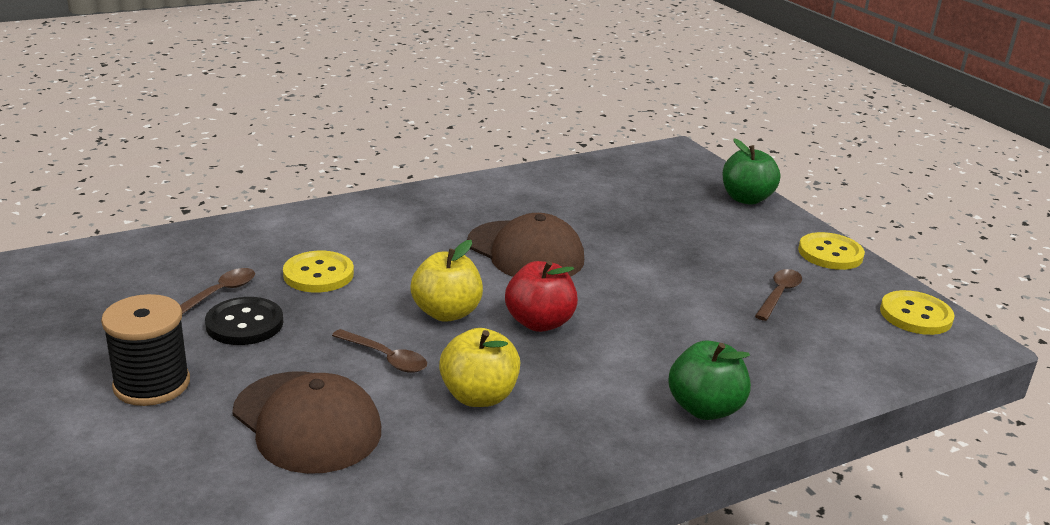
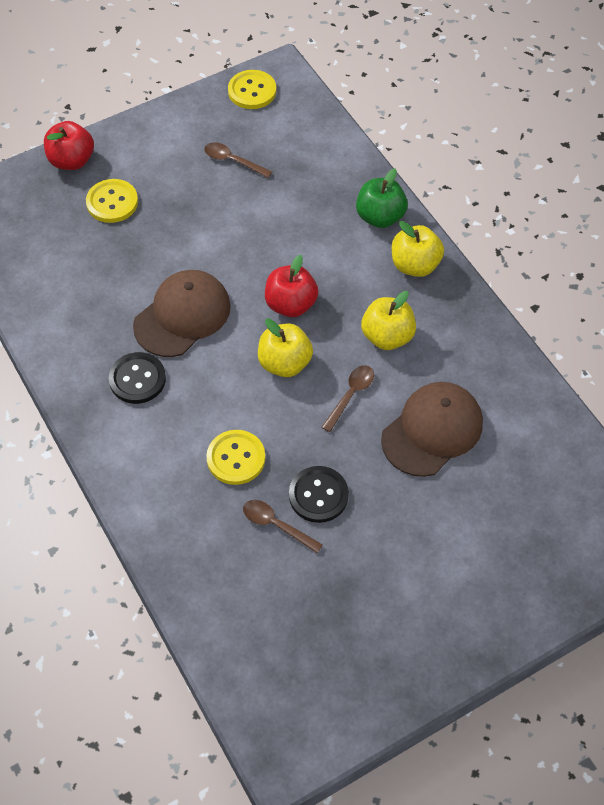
camera: 90 degrees left, 30 degrees up
(152, 384) = (406, 536): black spool -> none
(441, 224) = (137, 379): none -> black button
(612, 434) = (415, 265): none -> yellow apple
(746, 199) = (72, 161): green apple -> red apple
(830, 253) = (166, 121): yellow button -> yellow button (112, 202)

